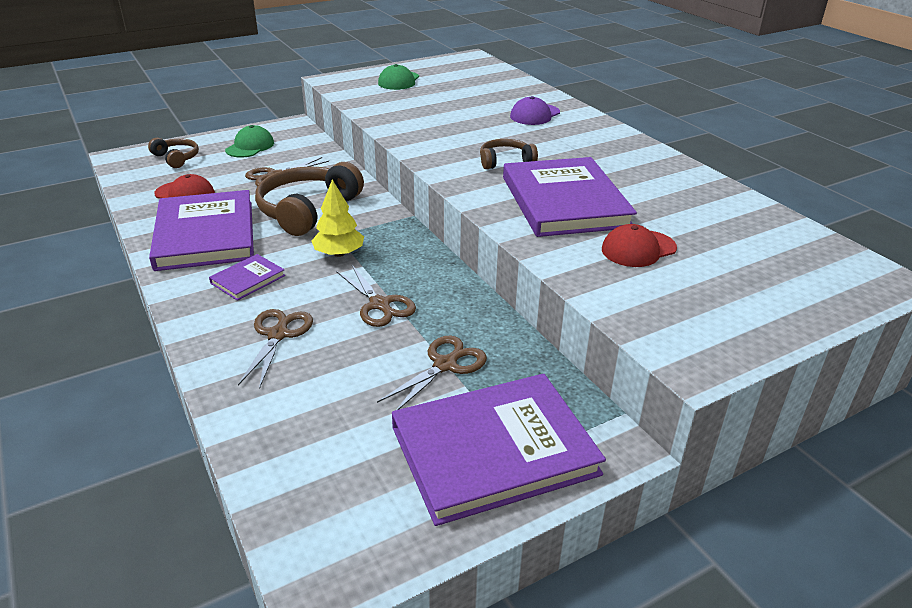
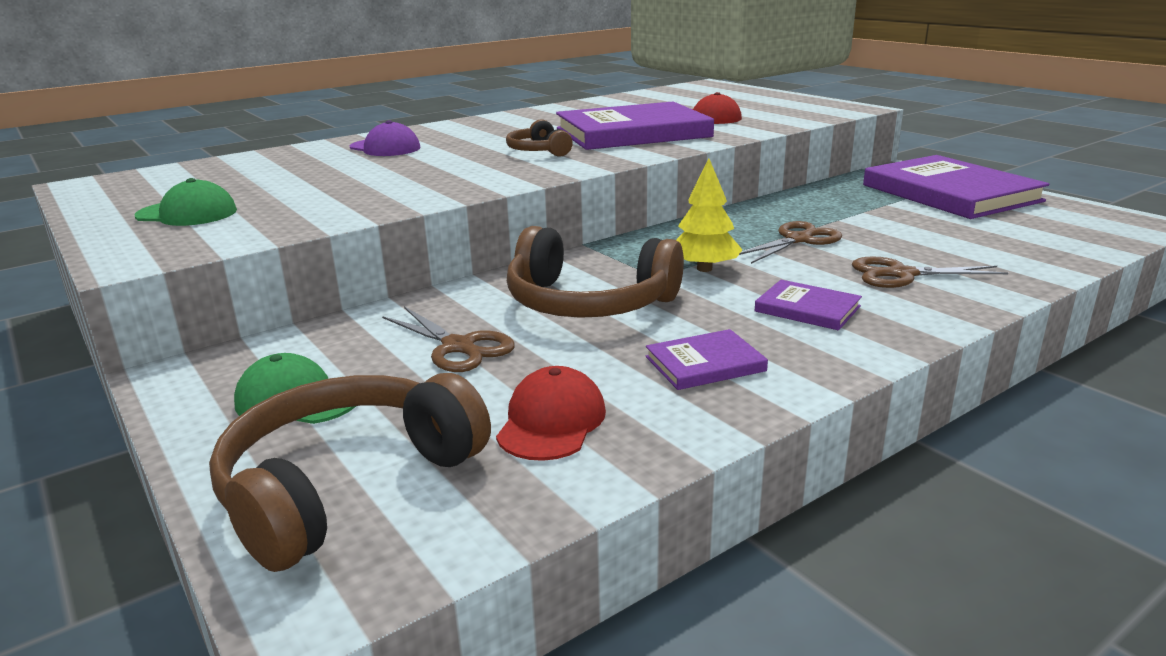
camera: 95 degrees left, 10 degrees down
(176, 158) = (346, 484): brown headphones -> brown headphones, size x1.90
(205, 235) = (705, 364): purple book -> purple book, size x0.45
(446, 364) = (867, 211): brown scissors -> none

